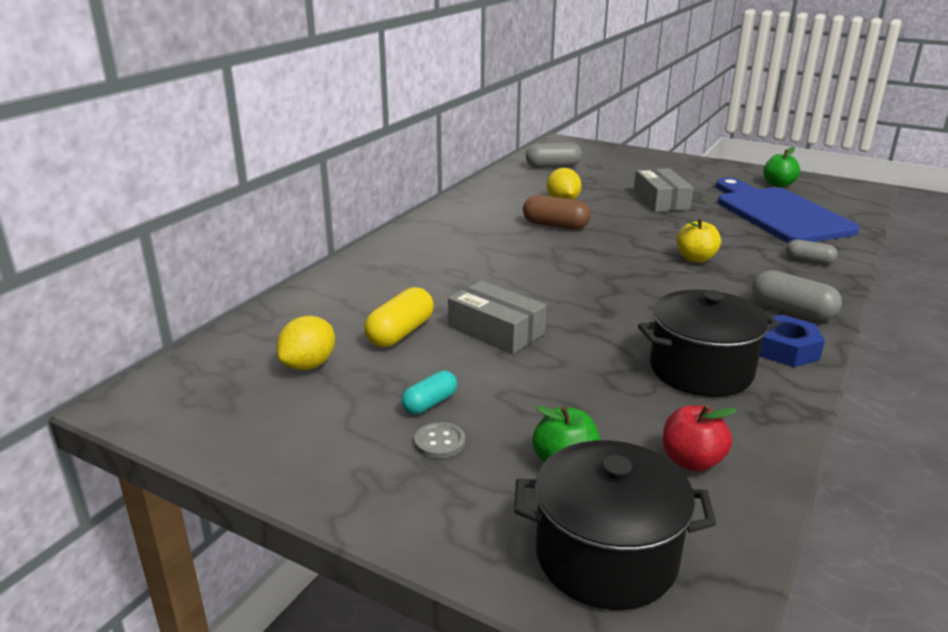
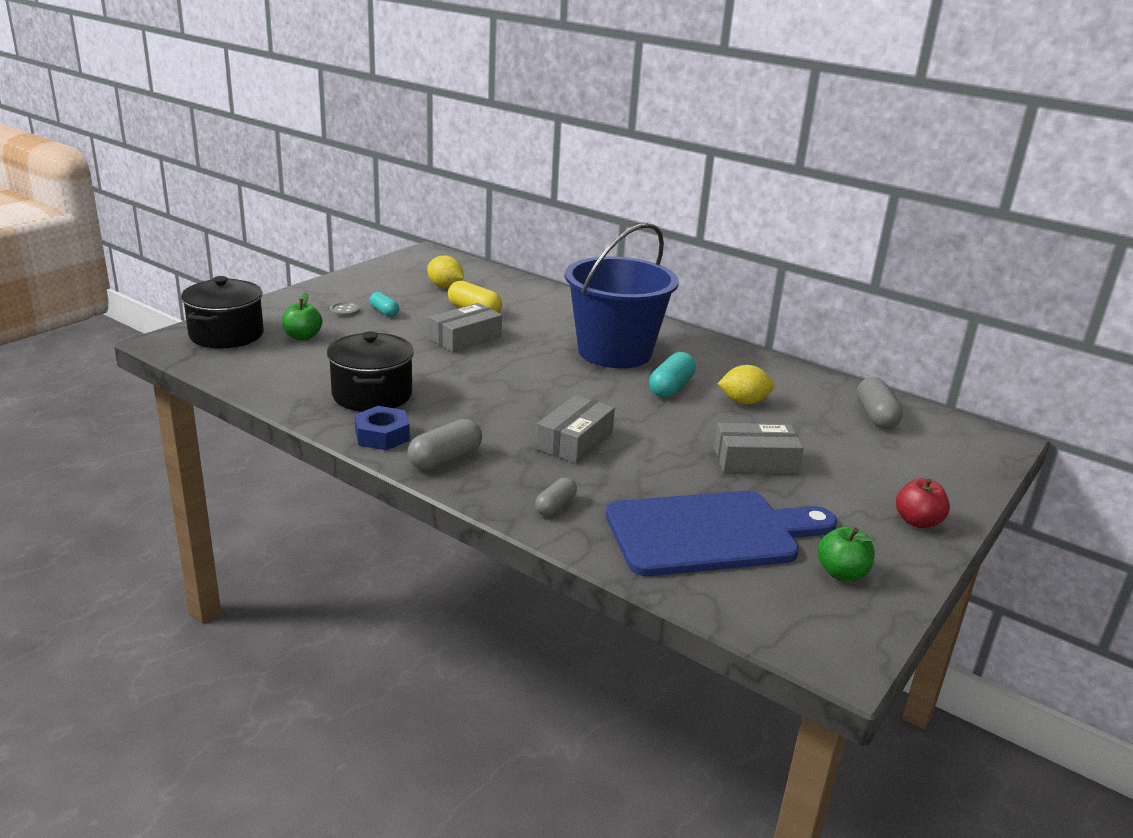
camera: 95 degrees right, 0 degrees up
(488, 249) = (614, 352): none -> blue bucket
(555, 225) = (671, 388): brown capsule -> turquoise capsule
(691, 461) = (277, 369): red apple -> red apple (917, 521)
(695, 259) = (574, 441): yellow apple -> grey box

